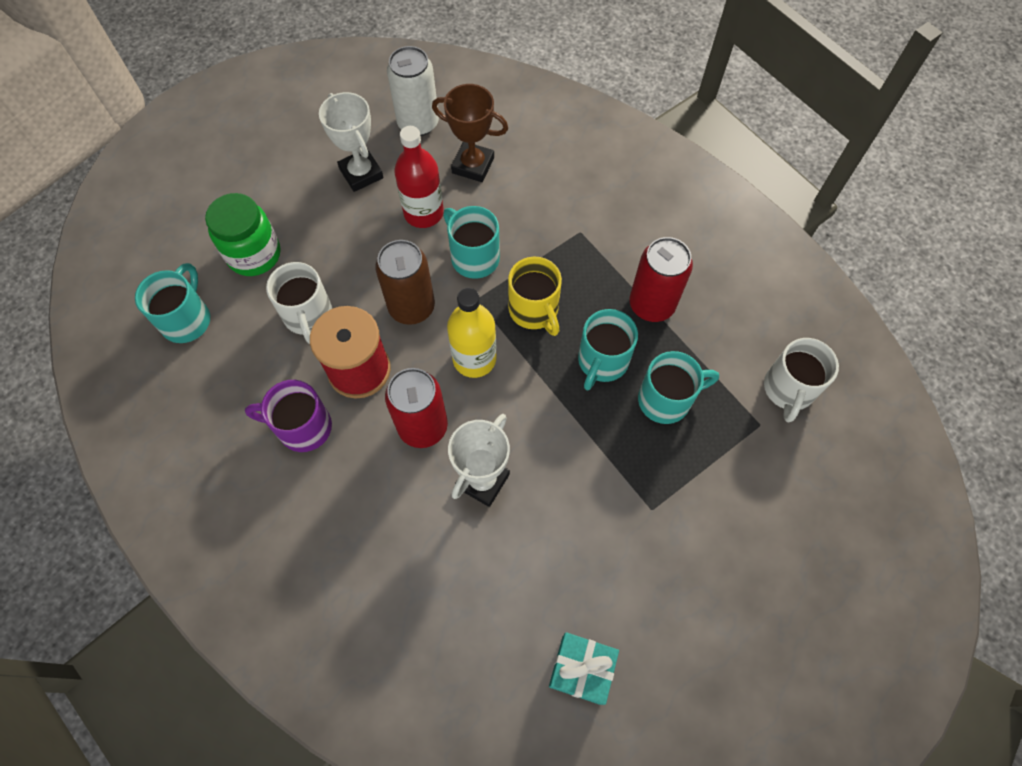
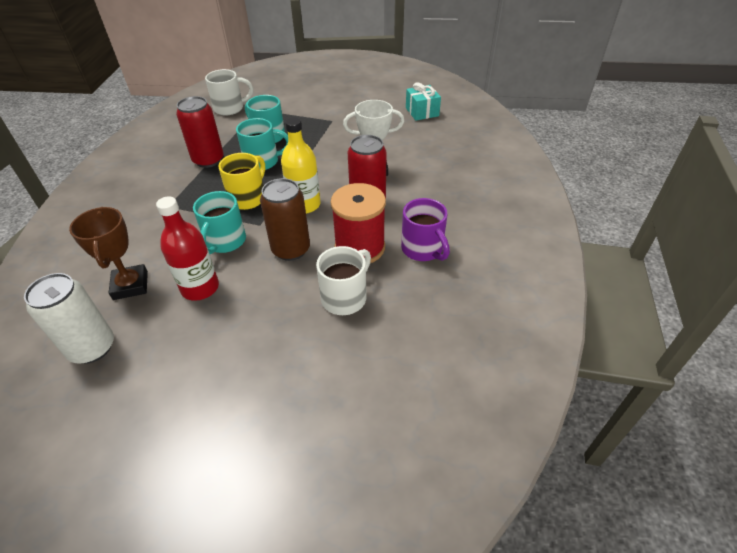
camera: 125 degrees left, 20 degrees down
(187, 319) = (418, 371): turquoise mug -> none
(254, 254) = (320, 371): green jar -> none
(361, 173) = (179, 352): white trophy -> none

